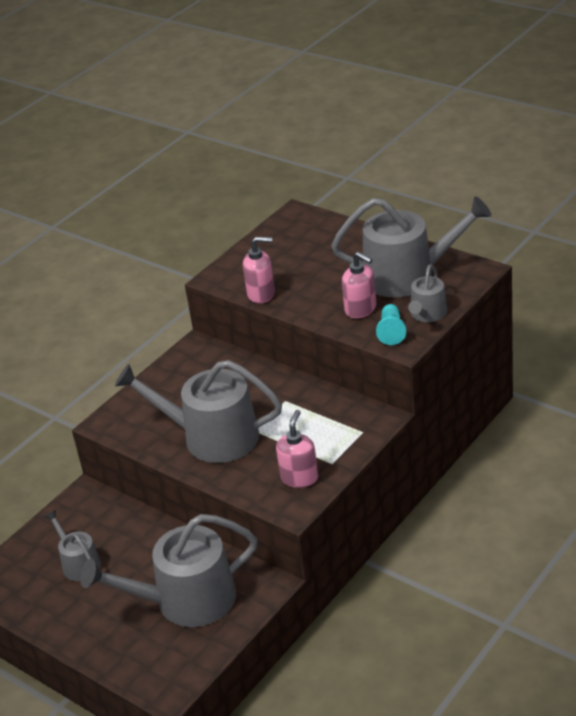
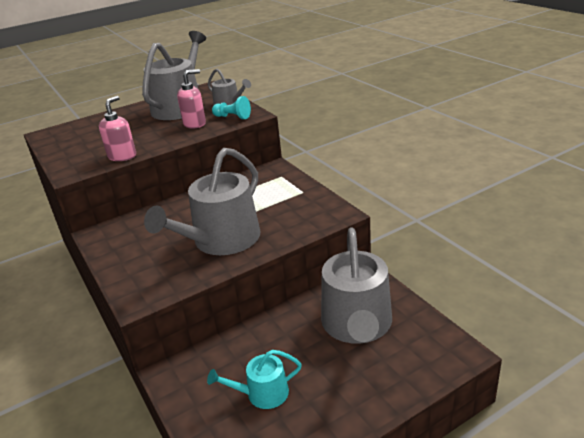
camera: 70 degrees left, 5 degrees down
(78, 563) = (262, 394): grey watering can -> turquoise watering can
(299, 477) = (307, 207): pink soap dispenser -> none

